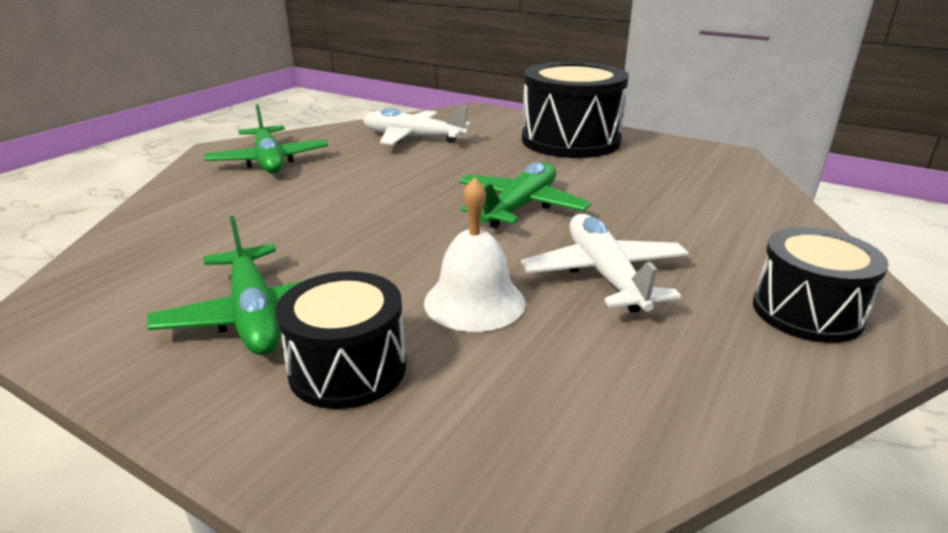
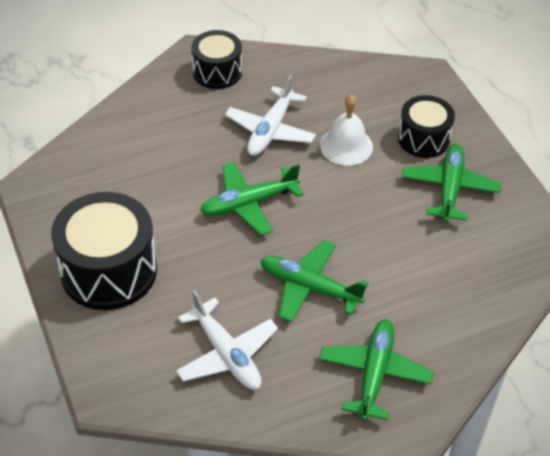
camera: 145 degrees left, 20 degrees up
(380, 180) = (309, 287): none -> green plane

